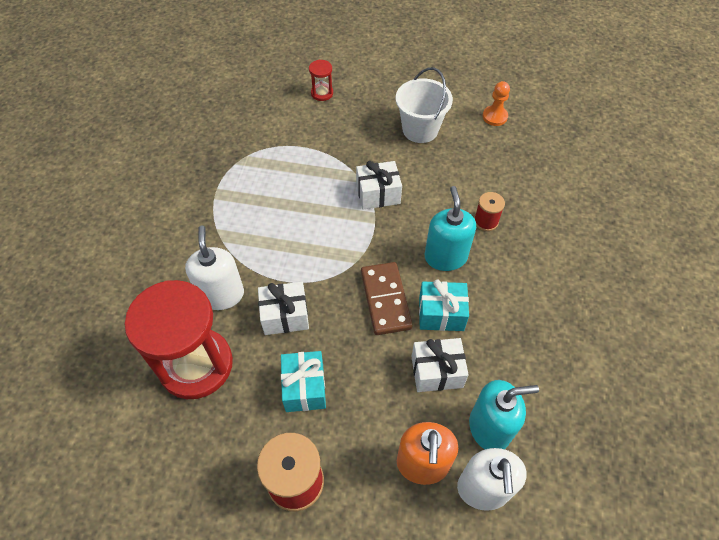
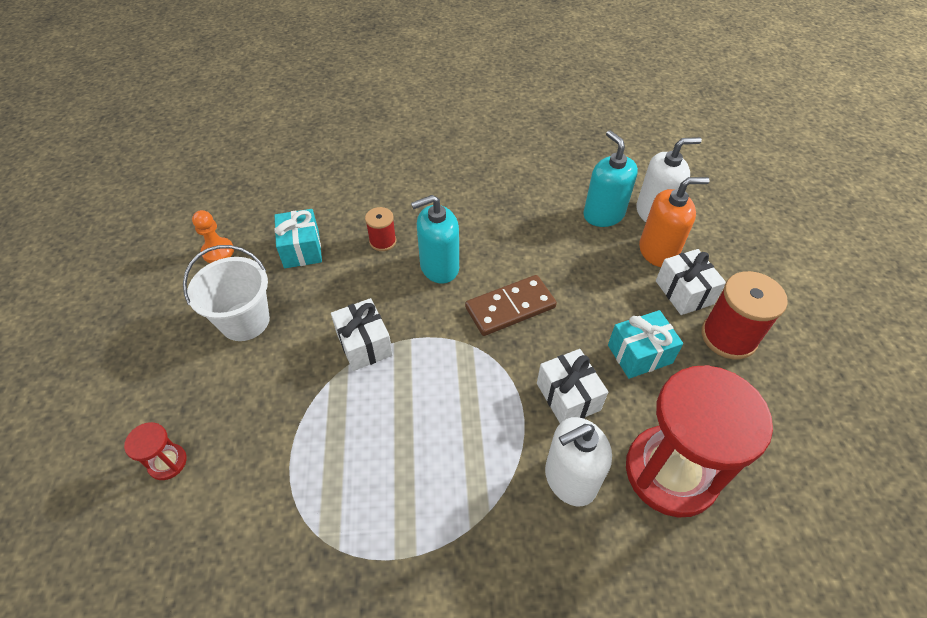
camera: 105 degrees left, 5 degrees down
(437, 371) = (570, 255): white gift -> white gift (684, 292)
(441, 314) = (508, 261): turquoise gift -> turquoise gift (301, 249)

